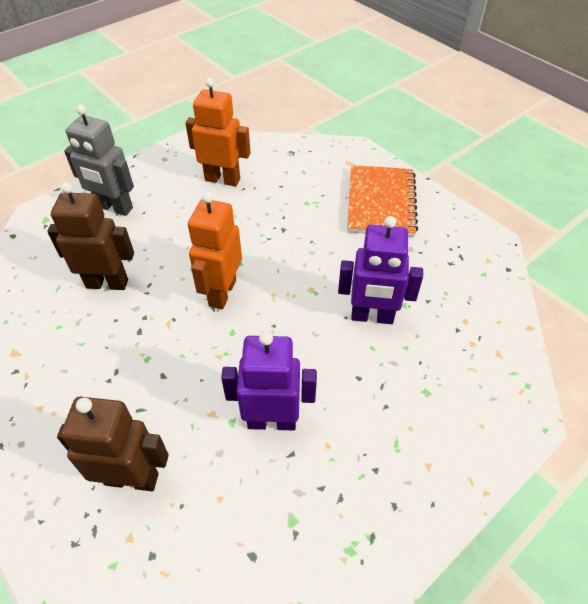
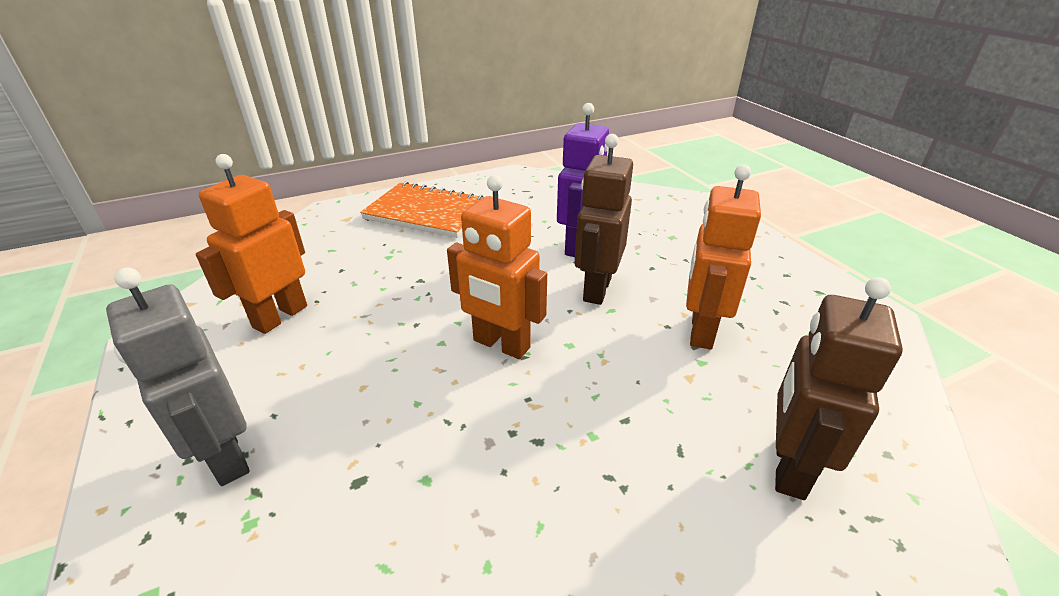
camera: 75 degrees left, 15 degrees down
(107, 283) = (416, 478): brown robot -> brown robot (596, 289)
(114, 208) = (225, 457): grey robot -> grey robot turned 105 degrees clockwise
(272, 421) = (700, 330): purple robot -> orange robot

